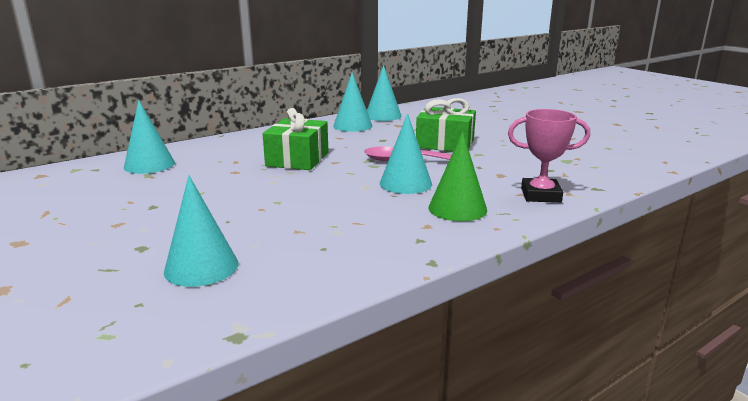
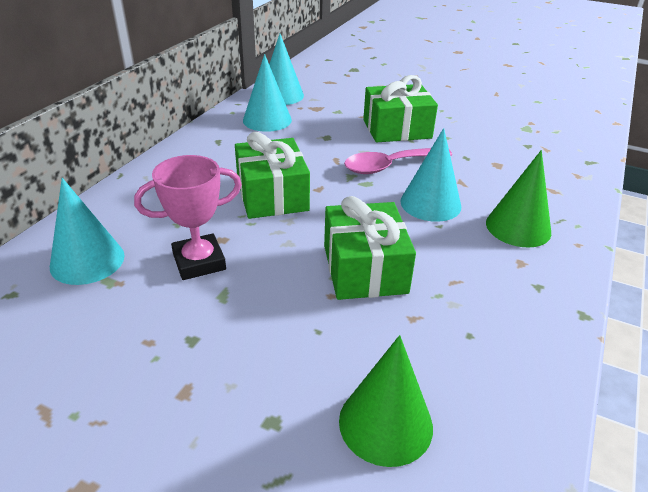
camera: 30 degrees left, 15 degrees up
(201, 267) = (385, 423): turquoise cone -> green cone
(302, 202) = (364, 269): none -> green gift
(540, 195) = (561, 185): pink trophy -> pink trophy (199, 262)

